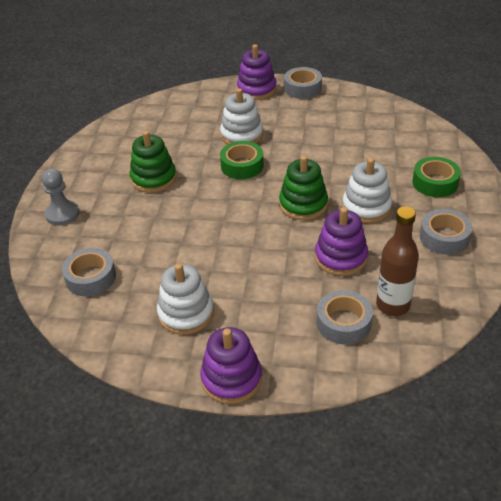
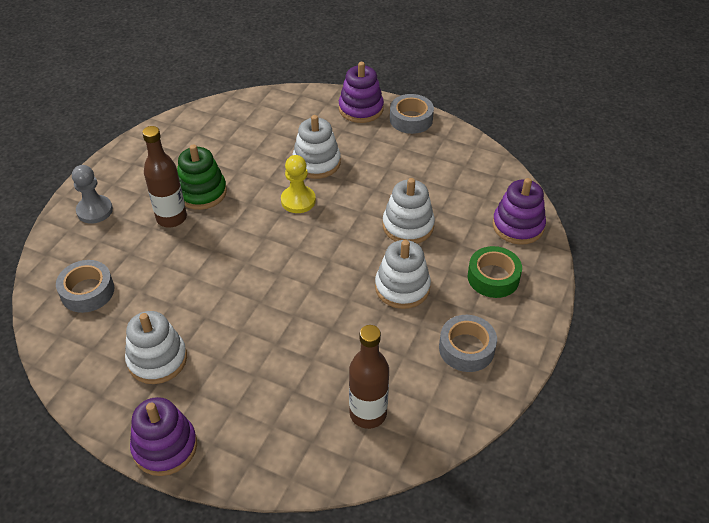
camera: 15 degrees right, 5 degrees up
(137, 204) = (171, 218): none -> brown bottle
(242, 165) = (298, 200): green tape -> yellow pawn
(303, 204) = (337, 265): green stacking toy -> none
(341, 257) = (343, 340): purple stacking toy -> purple stacking toy (518, 226)
(343, 323) = (306, 418): grey tape -> none
(345, 163) = (408, 226): none -> white stacking toy

